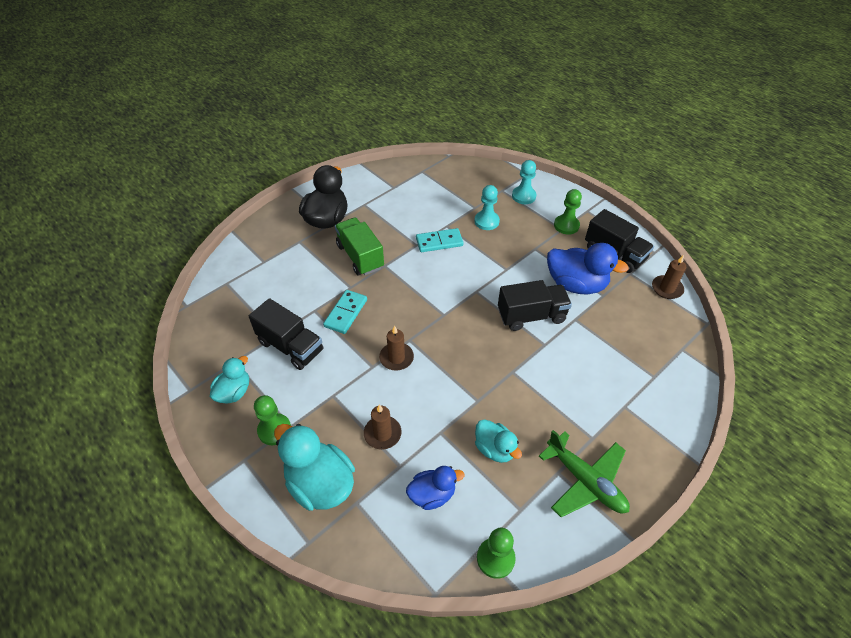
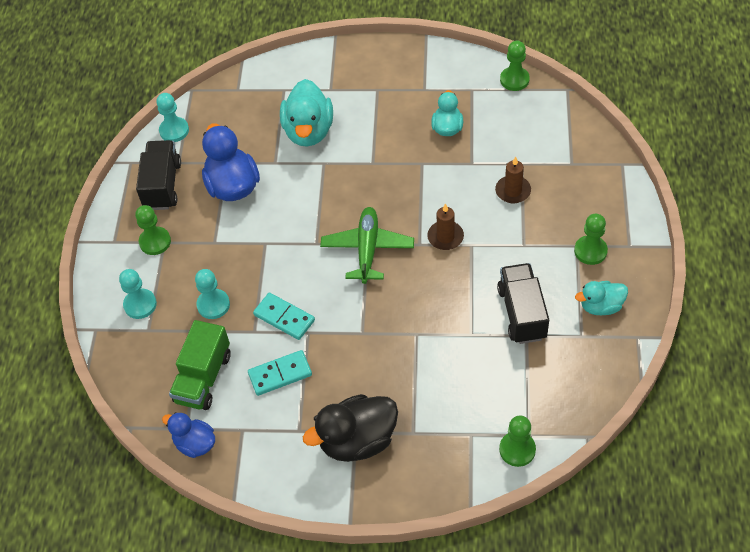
camera: 130 degrees left, 5 degrees up
(227, 272) = (517, 450): none -> green pawn
(320, 483) = (586, 191): turquoise duck -> turquoise duck (308, 131)
(345, 313) = (446, 309): turquoise domino -> turquoise domino (280, 374)
(360, 256) = (373, 361): green truck -> green truck (203, 378)
(432, 494) = (517, 133): blue duck -> blue duck (195, 443)
(531, 316) = (302, 189): black truck -> none
(585, 481) = (414, 74): green plane -> green plane (367, 249)
(667, 288) = (174, 130): brown candle -> turquoise pawn

